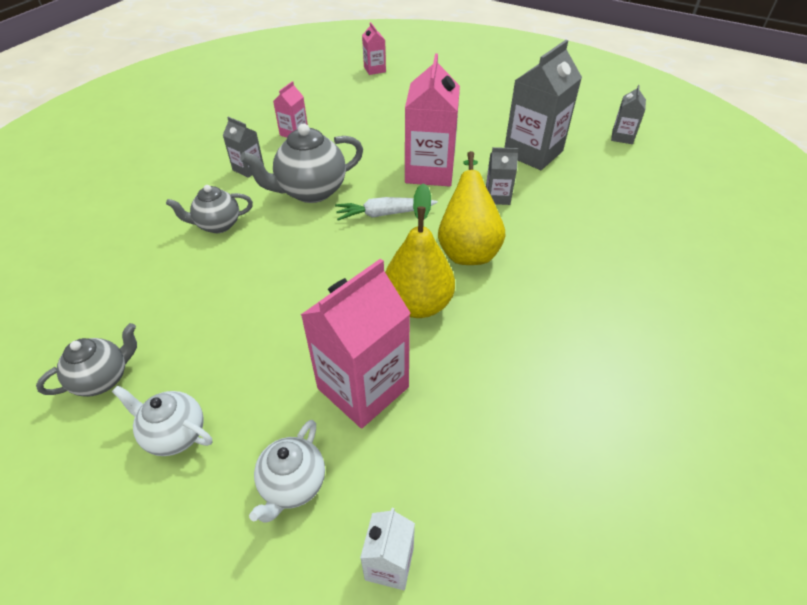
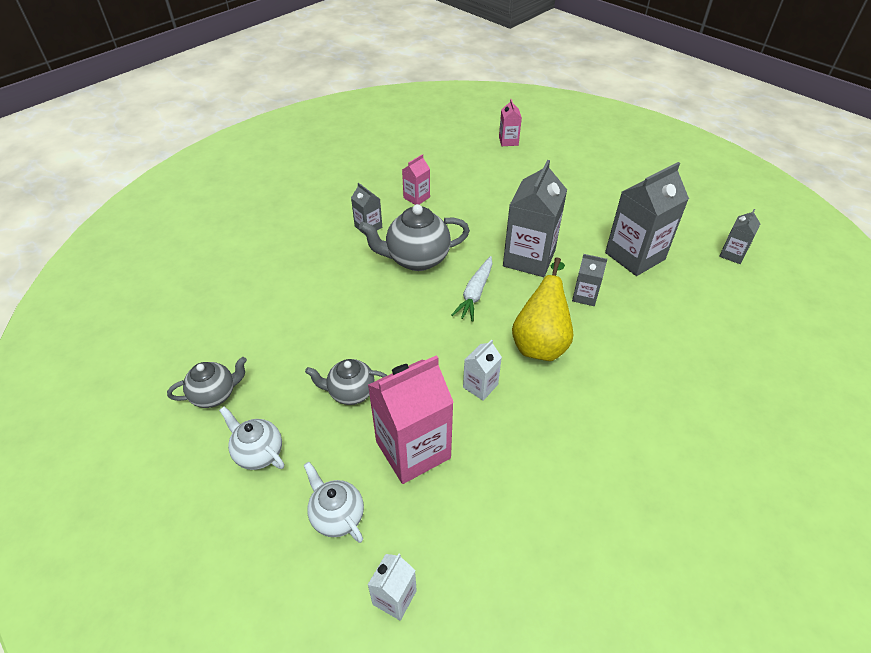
camera: 15 degrees right, 0 degrees up
(218, 225) = (330, 277): grey teapot -> grey teapot (351, 392)
(293, 485) = (337, 516): white teapot -> white teapot turned 105 degrees clockwise
(384, 214) = (475, 294): white carrot -> white carrot turned 75 degrees counterclockwise
(418, 304) = (480, 386): yellow pear -> white carton
(429, 171) = (529, 258): pink carton -> grey carton

